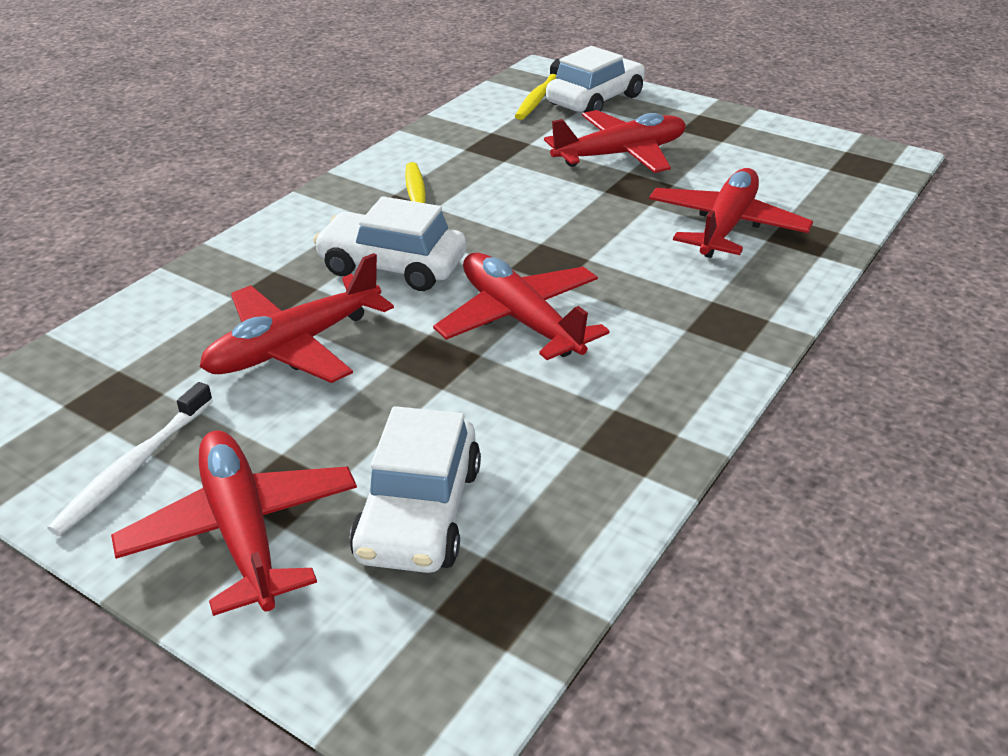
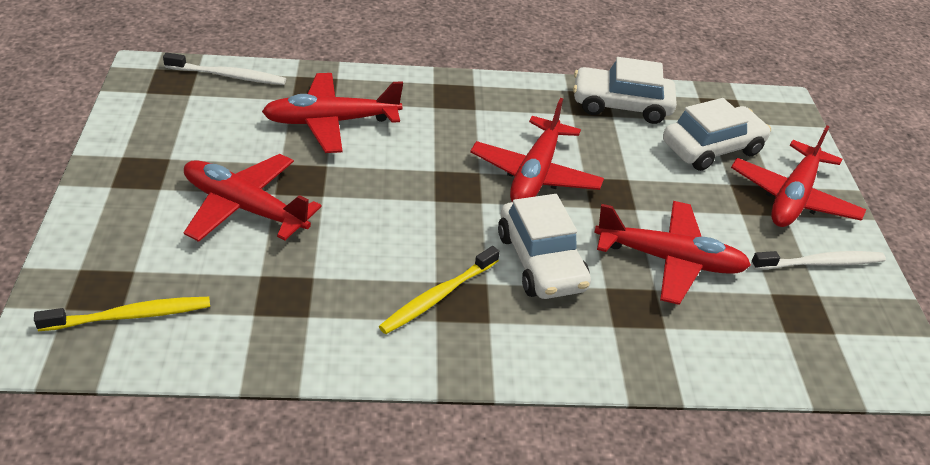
camera: 130 degrees left, 5 degrees up
(595, 100) = (116, 267): white car -> white car (621, 105)
(858, 194) = (228, 76): none -> white toothbrush

